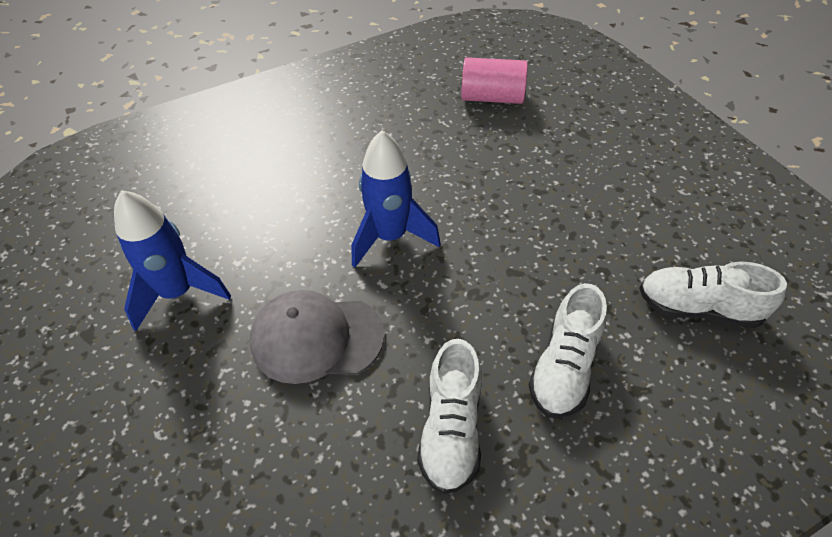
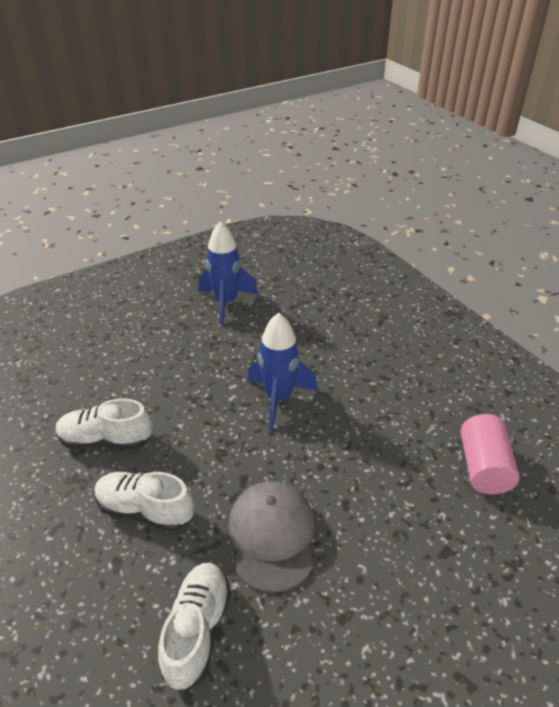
camera: 85 degrees right, 10 degrees down
(316, 338) = (186, 367): grey cap -> grey cap (272, 536)

